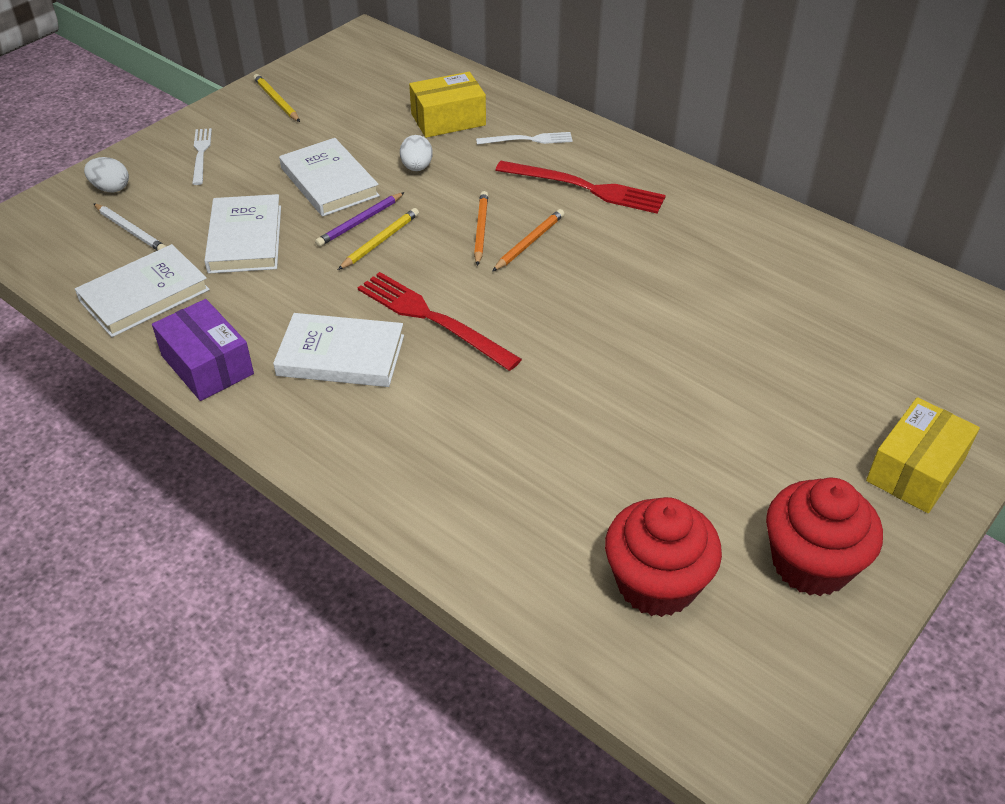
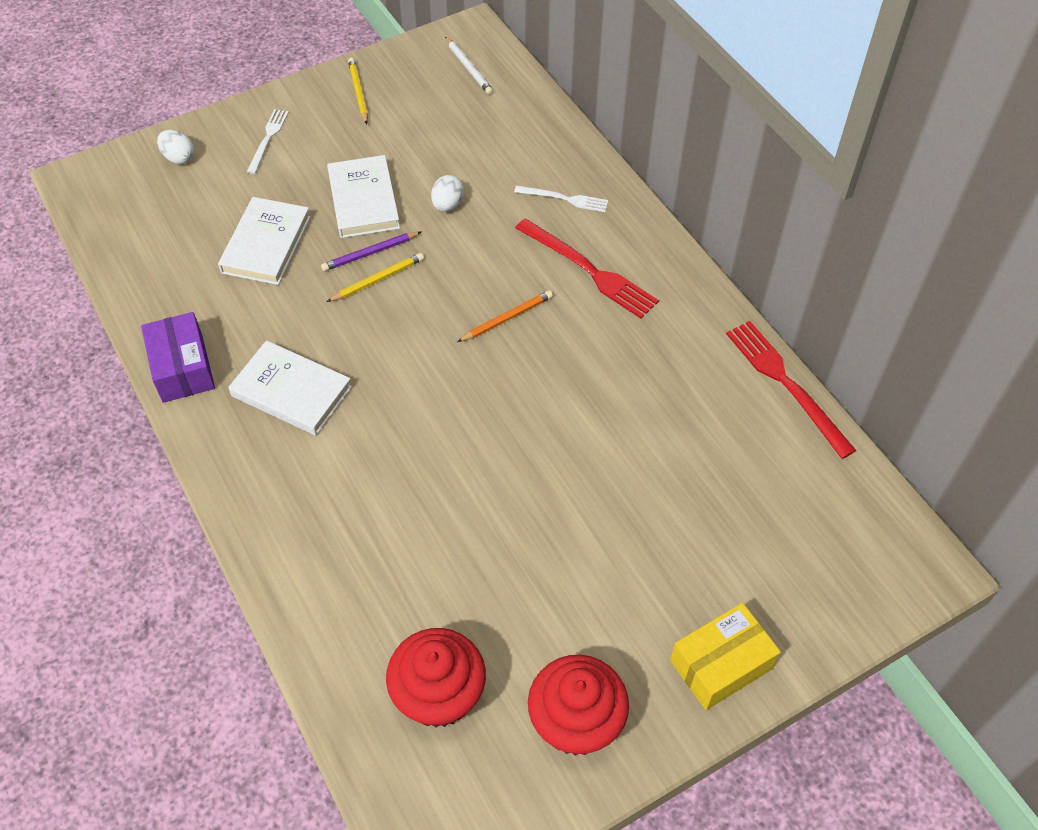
camera: 20 degrees right, 10 degrees up
(131, 230) = (177, 209): white pencil -> white pencil (468, 68)
(144, 295) = (162, 282): white book -> none
(432, 319) = (383, 377): red fork -> red fork (786, 384)
(448, 119) = (502, 155): yellow box -> none
(481, 230) = (471, 292): orange pencil -> none

